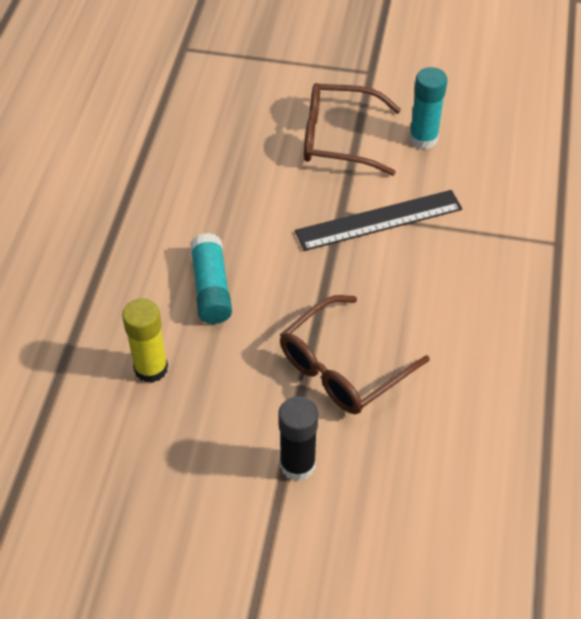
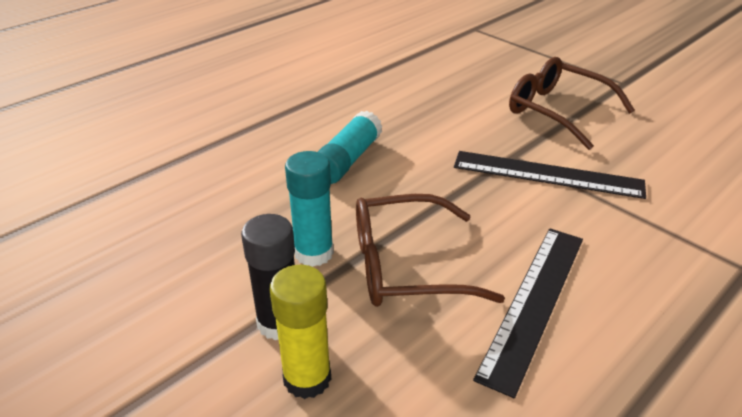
camera: 35 degrees right, 15 degrees down
(151, 368) = (240, 189): yellow glue stick -> yellow glue stick (307, 378)
(423, 139) = (643, 137): turquoise glue stick -> turquoise glue stick (314, 253)
(446, 348) = (533, 302): none -> black ruler

